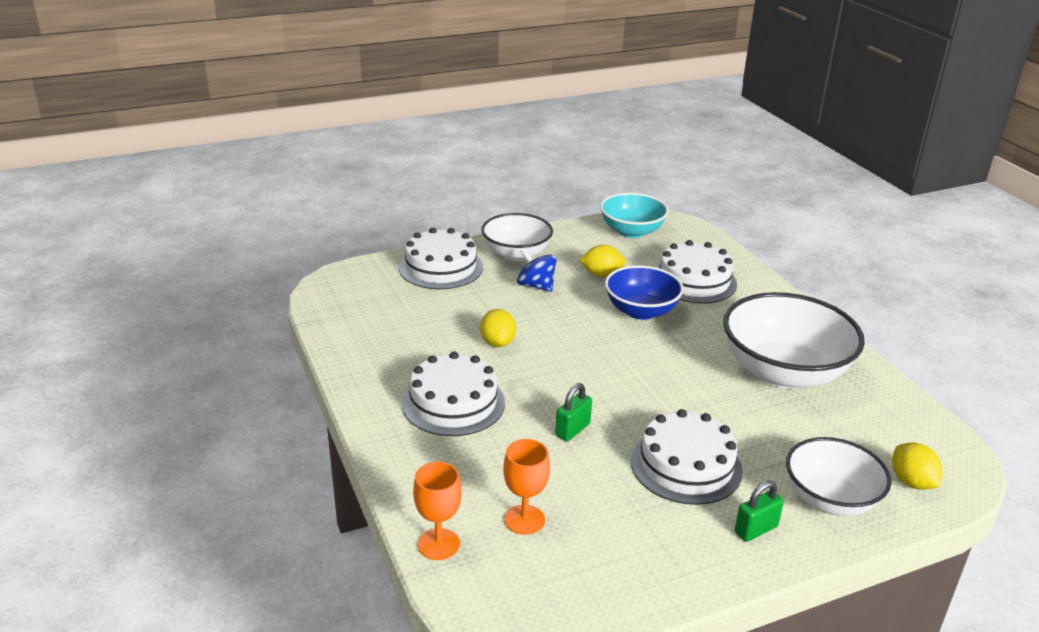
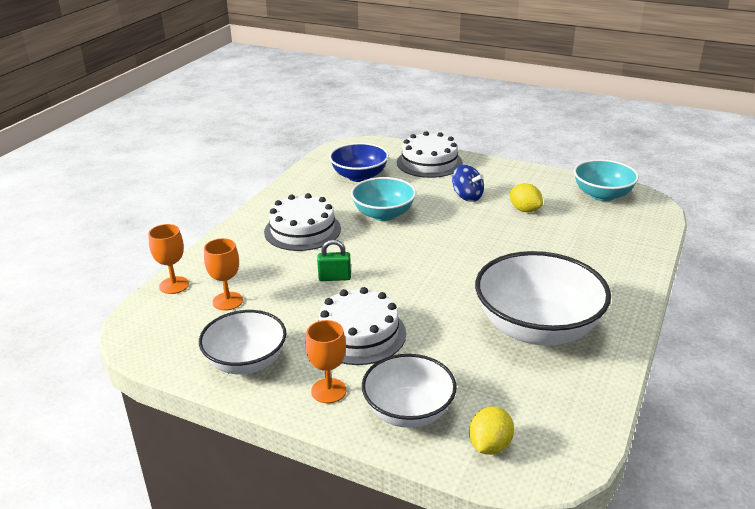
camera: 50 degrees right, 0 degrees up
(498, 343) = (383, 214): yellow lemon -> turquoise bowl
(516, 254) = (490, 174): white bowl -> white bowl (246, 362)
(536, 286) = (467, 196): blue spinning top -> blue spinning top turned 135 degrees clockwise
(641, 311) = (508, 242): blue bowl -> blue bowl (359, 176)
(694, 281) = (587, 244): white cake -> none
(756, 529) = (328, 391): green padlock -> orange goblet

